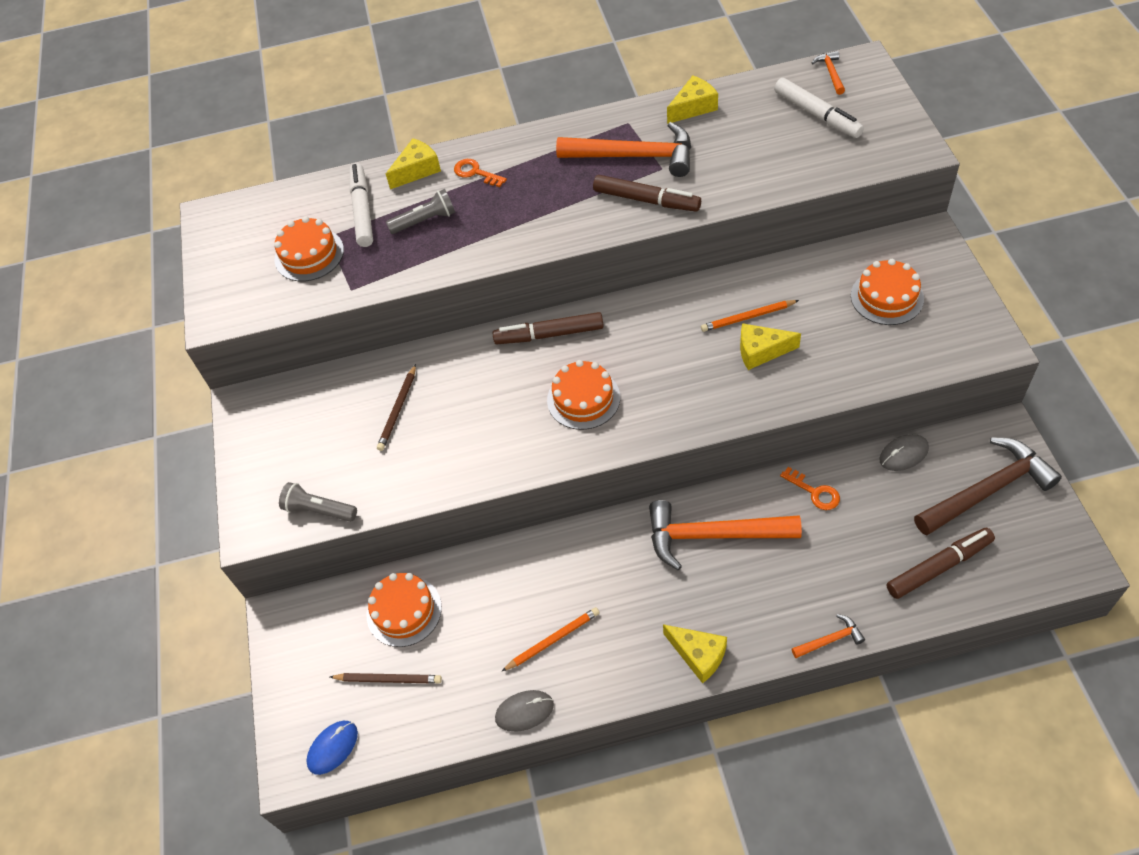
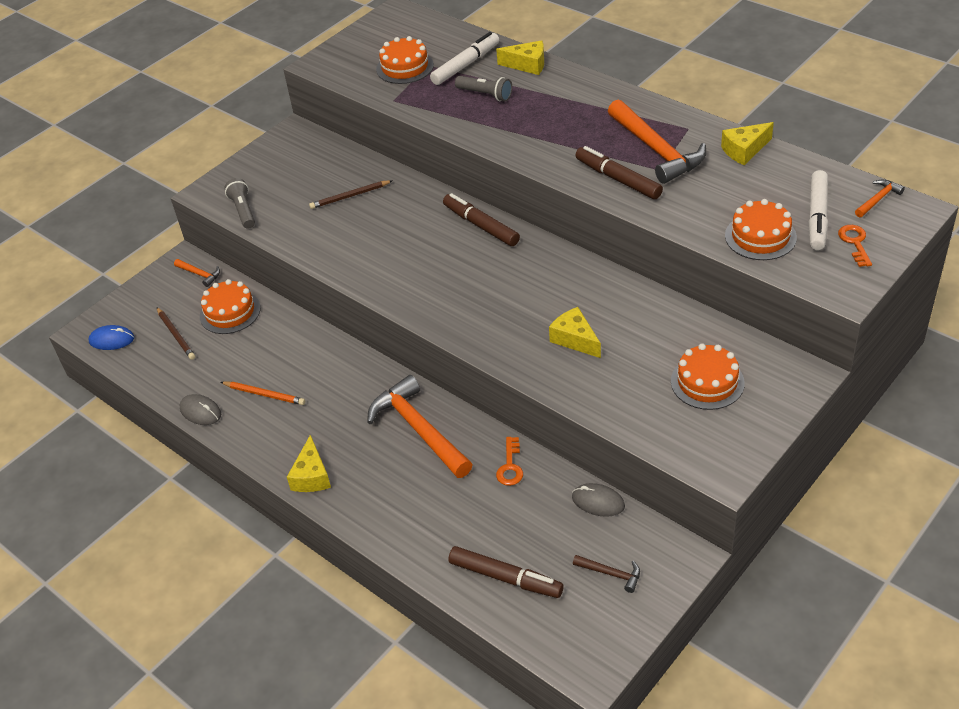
camera: 50 degrees right, 10 degrees down
(475, 173) = (554, 90): orange key -> orange key (855, 243)
(583, 399) = (440, 273): orange cake -> orange cake (760, 236)
(646, 200) = (618, 179): brown marker -> brown marker turned 150 degrees clockwise
(693, 107) = (744, 150): yellow cheese -> yellow cheese turned 135 degrees clockwise
(748, 317) = (602, 315): orange pencil -> none
(830, 640) = (383, 543): orange hammer -> orange hammer (199, 274)
(987, 490) = (611, 574): brown hammer -> brown hammer, size x0.45

